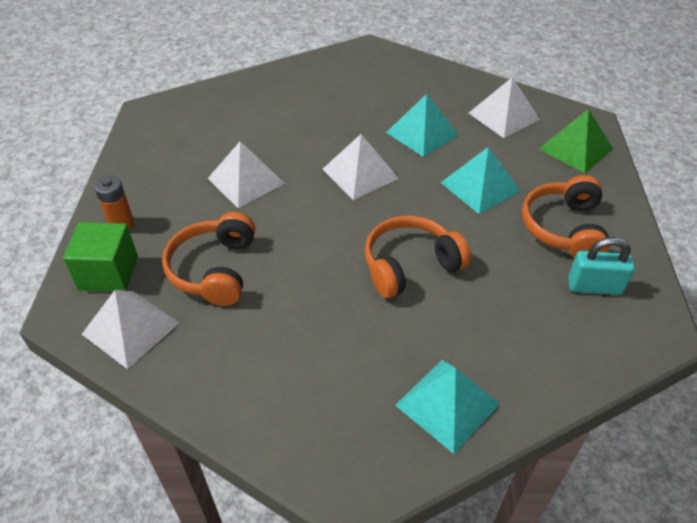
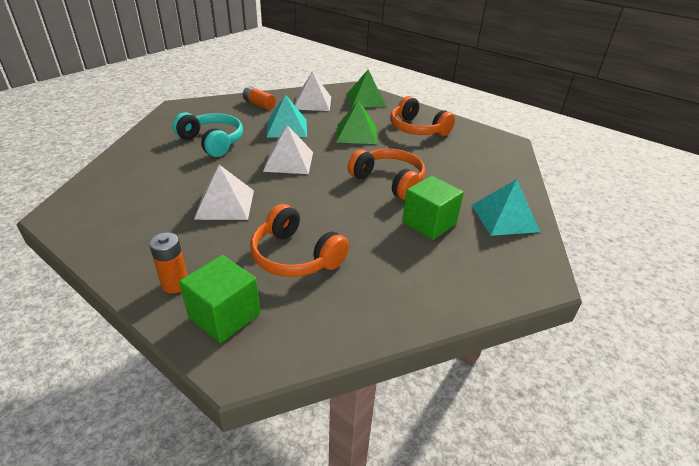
camera: 55 degrees left, 10 degrees down
(131, 328) = (304, 326): white pyramid -> none
(333, 108) = (212, 142): none -> turquoise headphones
(363, 338) = (429, 223): none -> green cube
(410, 265) = (389, 181): orange headphones -> orange headphones turned 120 degrees clockwise
(444, 87) = (259, 104): none -> orange battery
(480, 186) = (356, 134): turquoise pyramid -> green pyramid
(594, 286) = (465, 141): turquoise padlock -> none

